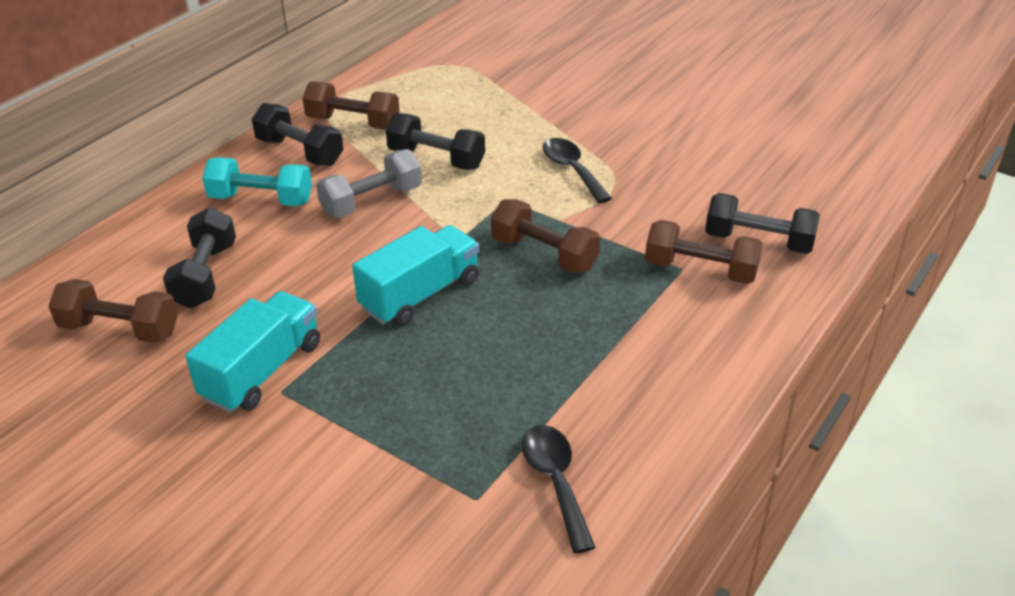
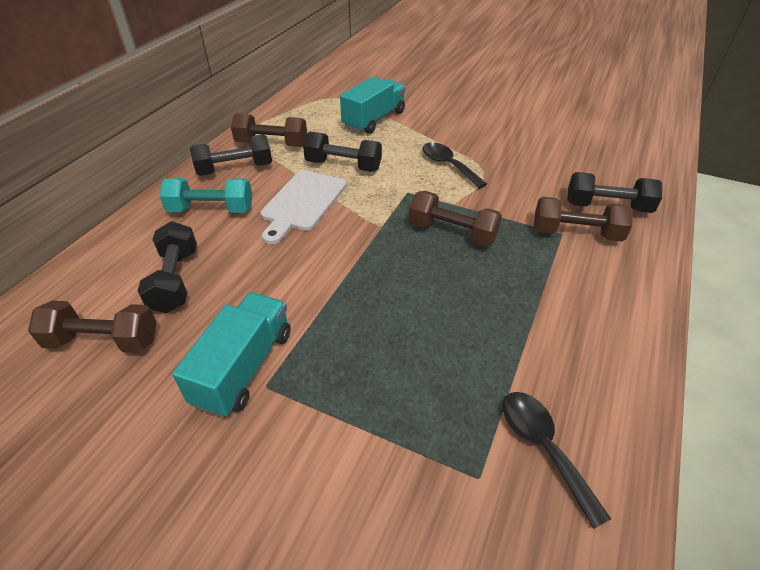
camera: 10 degrees left, 5 degrees up
(300, 152) = (235, 169): black dumbbell -> black dumbbell turned 45 degrees counterclockwise
(371, 201) = (302, 203): grey dumbbell -> white cutting board
(420, 294) = (364, 278): turquoise truck -> turquoise truck (374, 120)

